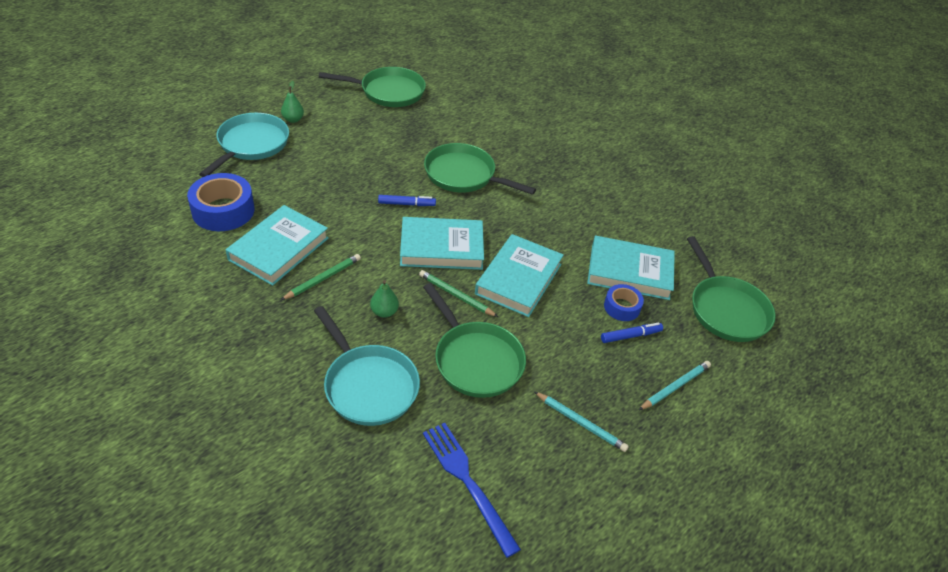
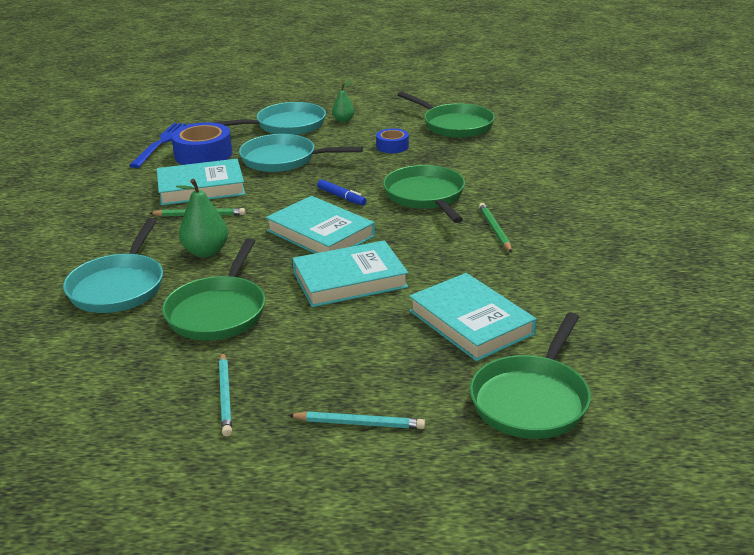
camera: 50 degrees right, 15 degrees down
(305, 185) = (283, 159): none -> turquoise pan
(384, 312) = (206, 252): green pear -> green pear, size x1.62
(456, 295) = (277, 266): green pencil -> green pencil (495, 230)
(468, 482) = (77, 378): blue fork -> blue fork (162, 143)
(622, 307) = (413, 342): blue tape -> blue tape (392, 146)
(630, 336) = (383, 365): blue marker -> none

